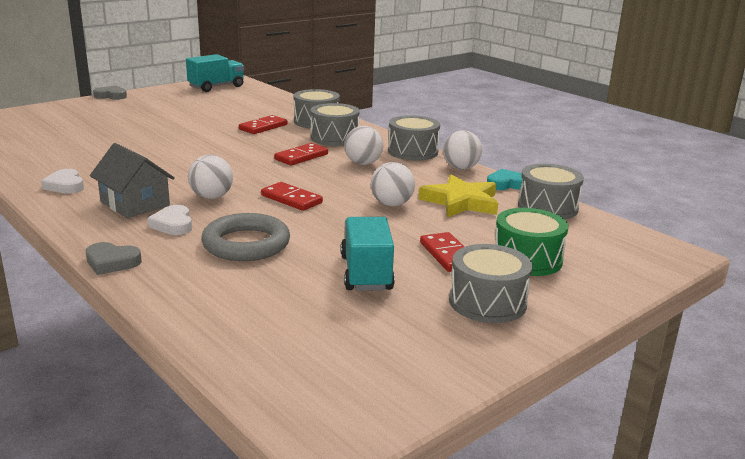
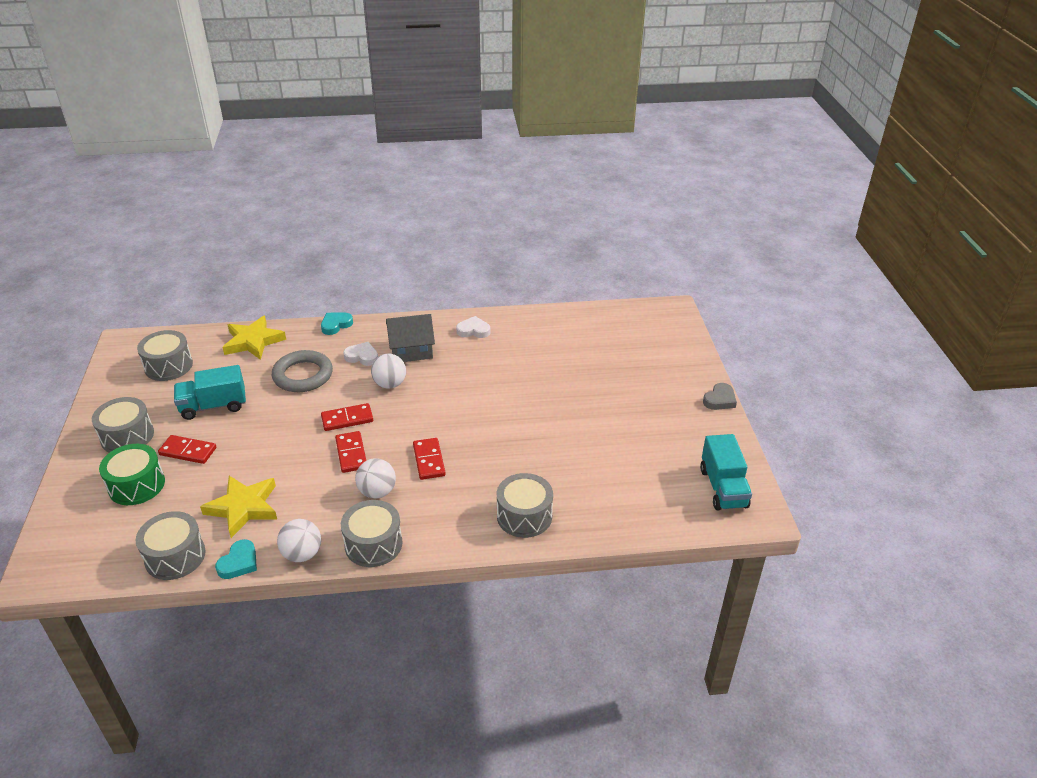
camera: 125 degrees right, 15 degrees up
(112, 262) = (336, 325): grey heart -> turquoise heart
(206, 306) = (253, 341): none -> yellow star
(263, 127) = (534, 469): red domino -> red domino (351, 454)
(334, 138) = (461, 506): grey drum -> grey drum (168, 366)
(366, 273) = (213, 406): turquoise truck -> turquoise truck turned 135 degrees clockwise
(392, 204) = (283, 465): white ball -> none

